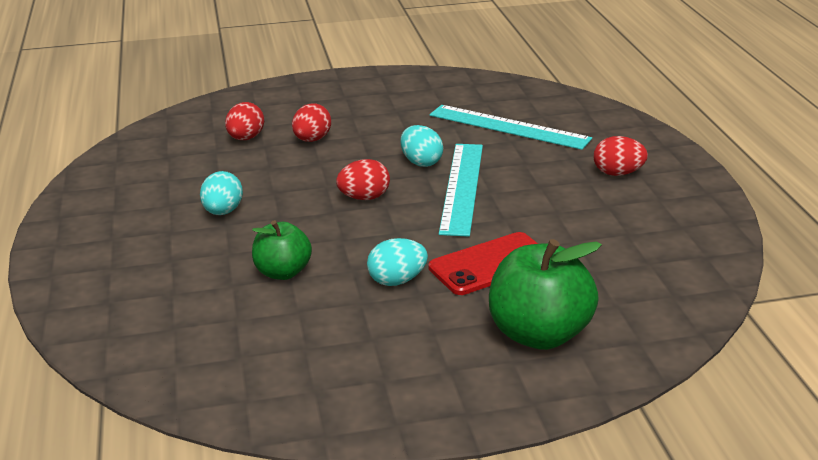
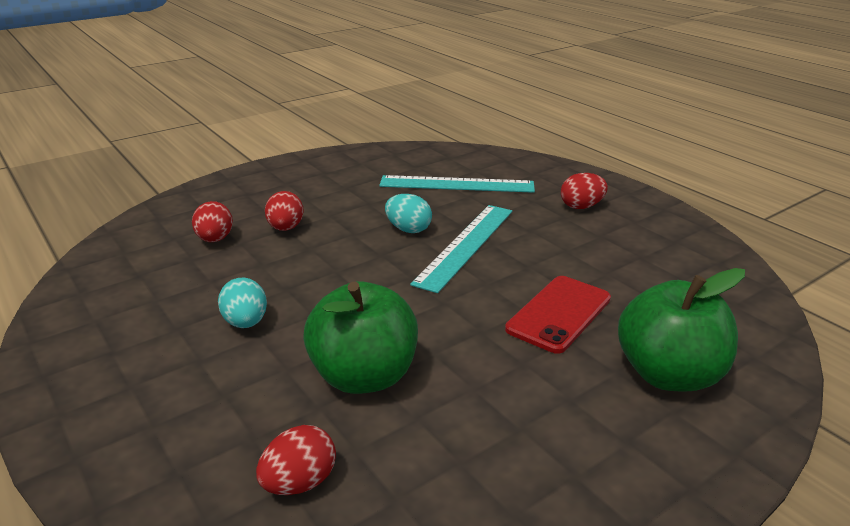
camera: 25 degrees left, 0 degrees up
(283, 272) = (364, 376): green apple -> green apple, size x1.64
(364, 198) = (383, 274): red egg -> red egg (299, 482)
(397, 281) = (489, 354): turquoise egg -> none
(462, 187) = (465, 245): turquoise ruler -> turquoise ruler turned 45 degrees clockwise

